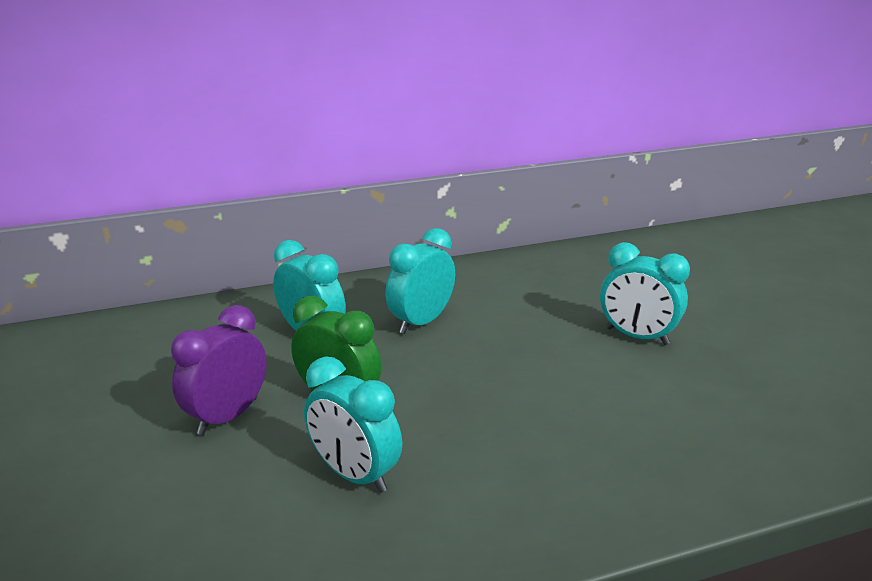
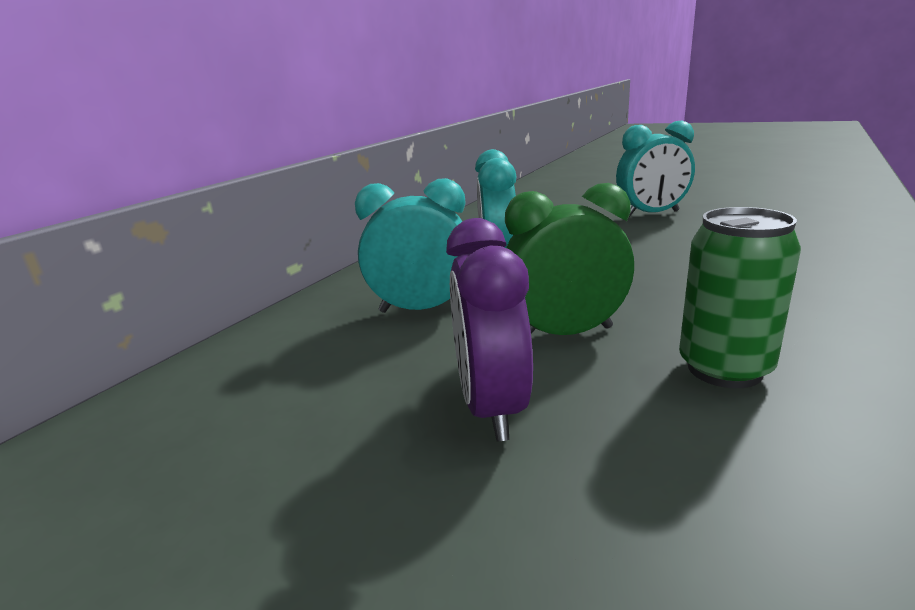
camera: 40 degrees left, 5 degrees down
(355, 474) = (724, 369): turquoise clock -> green can

